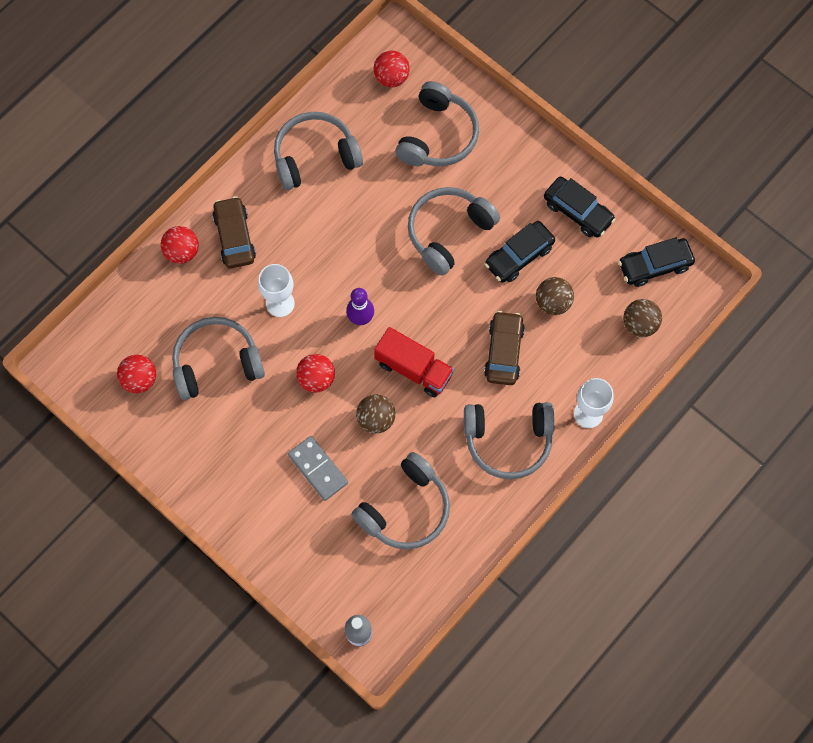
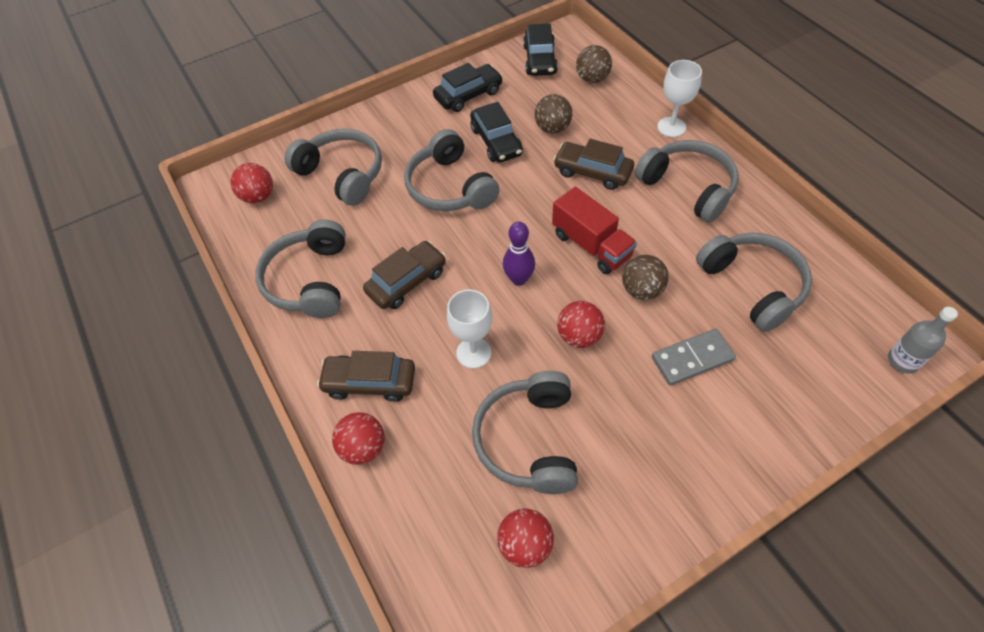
camera: 70 degrees left, 15 degrees down
(334, 231) = (407, 282): none -> brown car
(414, 369) = (591, 245): red truck -> red truck turned 90 degrees clockwise
(508, 441) = (688, 187): grey headphones -> grey headphones turned 60 degrees counterclockwise

